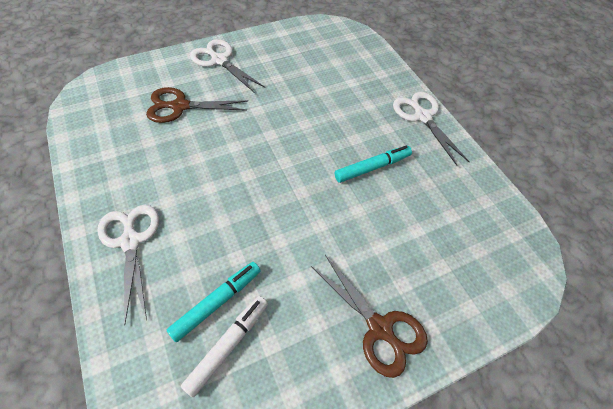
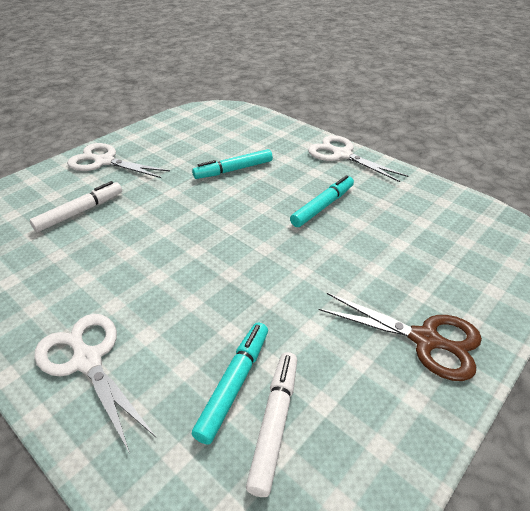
camera: 20 degrees left, 15 degrees down
(180, 106) = (79, 212): brown scissors -> white marker
(318, 103) = (234, 170): none -> turquoise marker

